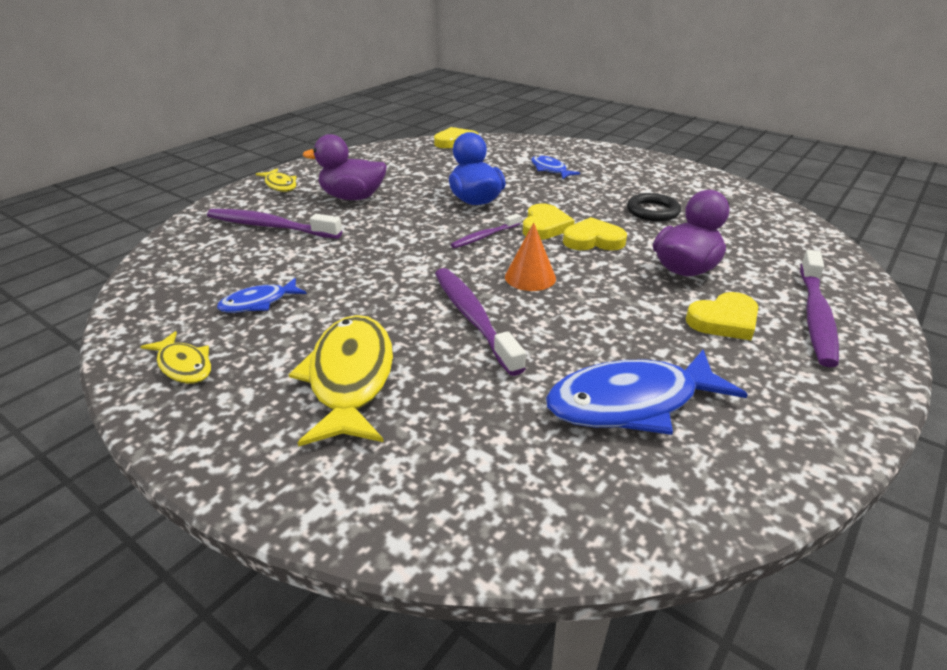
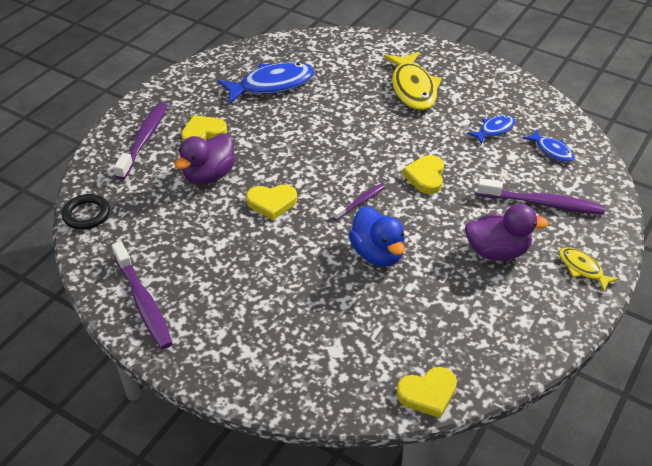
camera: 175 degrees right, 10 degrees up
(183, 365) = (503, 90): yellow fish -> none
(473, 318) = (356, 126): purple toothbrush -> purple toothbrush (143, 302)
(530, 277) = (322, 161): orange cone -> none
(545, 226) = (311, 218): yellow heart -> yellow heart (426, 176)
(550, 170) = (302, 322): blue fish -> blue fish (552, 150)
(652, 211) = (210, 246): black ring -> black ring (86, 214)

